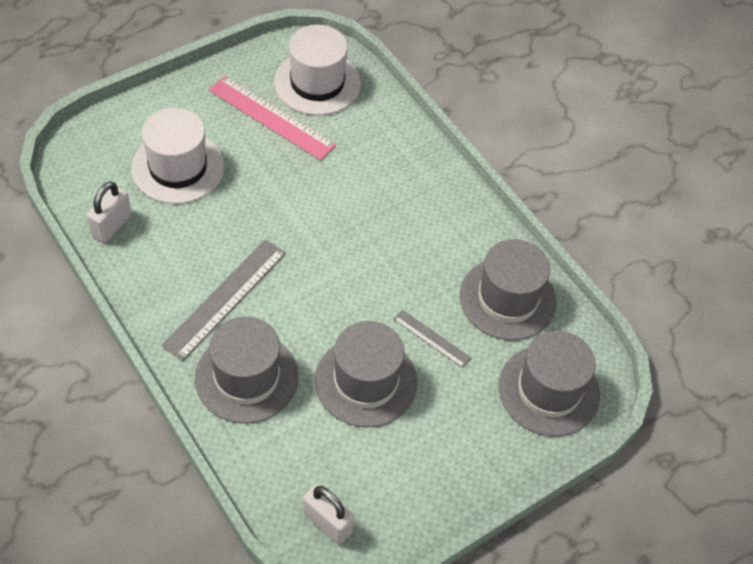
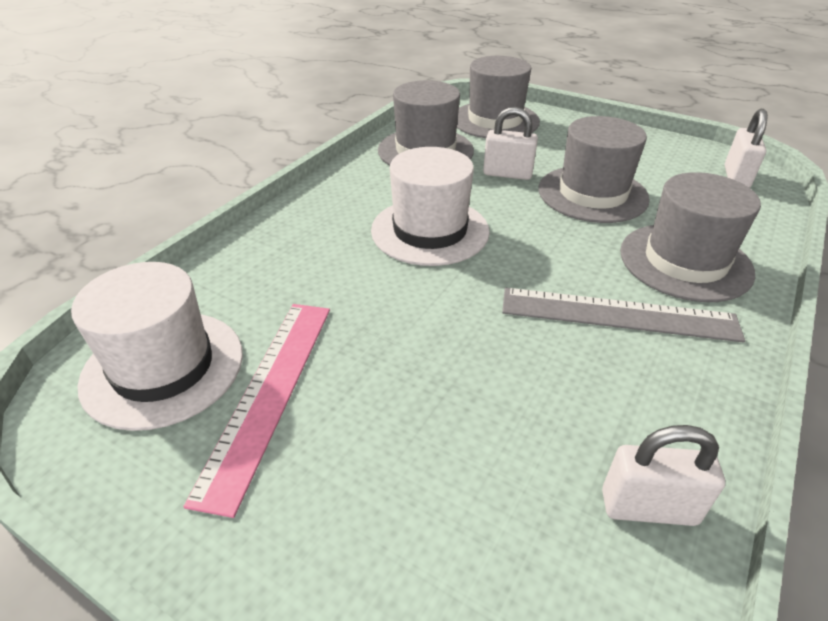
camera: 110 degrees left, 15 degrees down
(178, 167) = (453, 472): white hat -> white hat (430, 231)
(432, 338) = (507, 174): grey ruler -> white padlock

